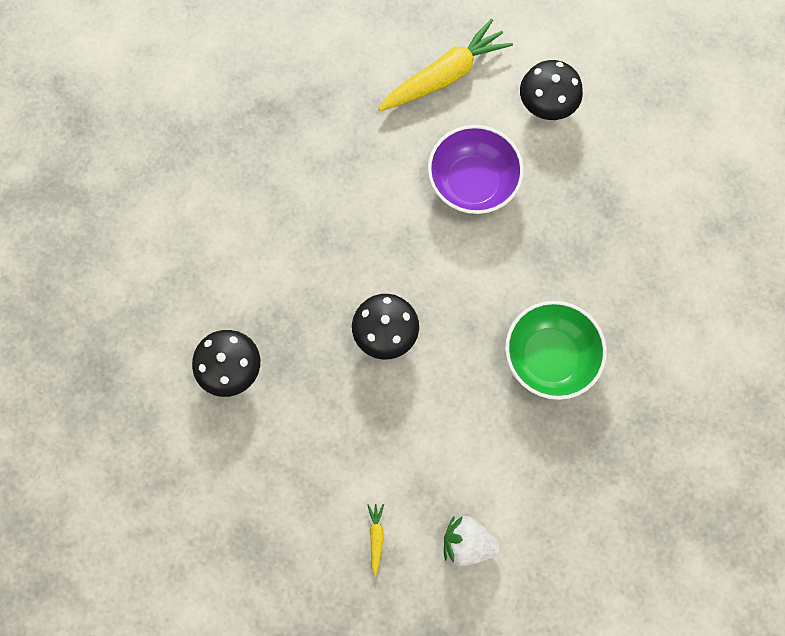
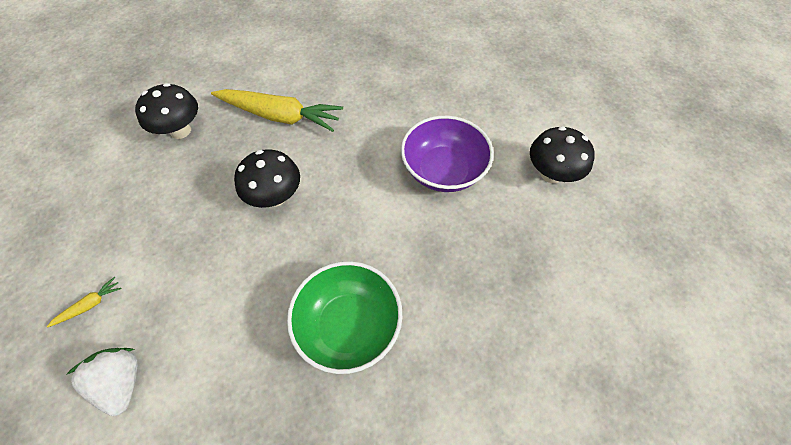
camera: 50 degrees right, 15 degrees down
(445, 76) = (502, 104): yellow carrot -> yellow carrot (280, 116)

